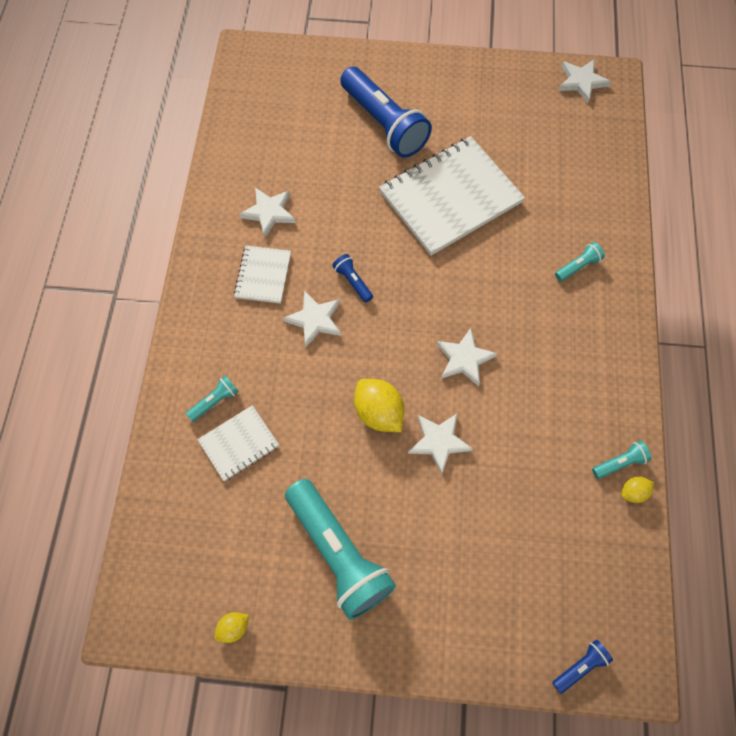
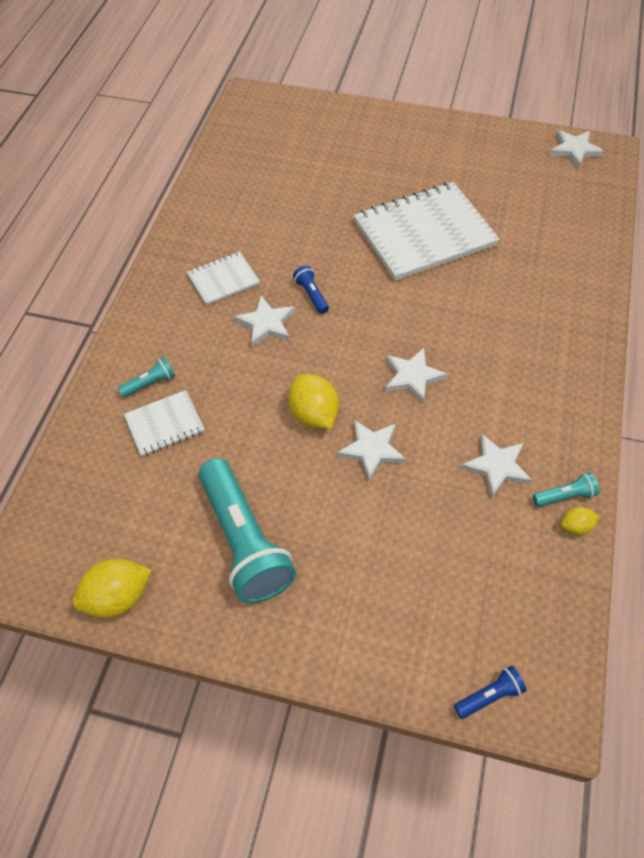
camera: 10 degrees right, 10 degrees down
(233, 628) = (118, 598): yellow lemon -> yellow lemon, size x1.89
(263, 275) = (223, 279): white notebook -> white notebook turned 45 degrees clockwise
(269, 212) = (241, 227): white star -> white star (496, 466)
(383, 124) = (369, 166): blue flashlight -> none
(578, 266) = (546, 308): turquoise flashlight -> none

